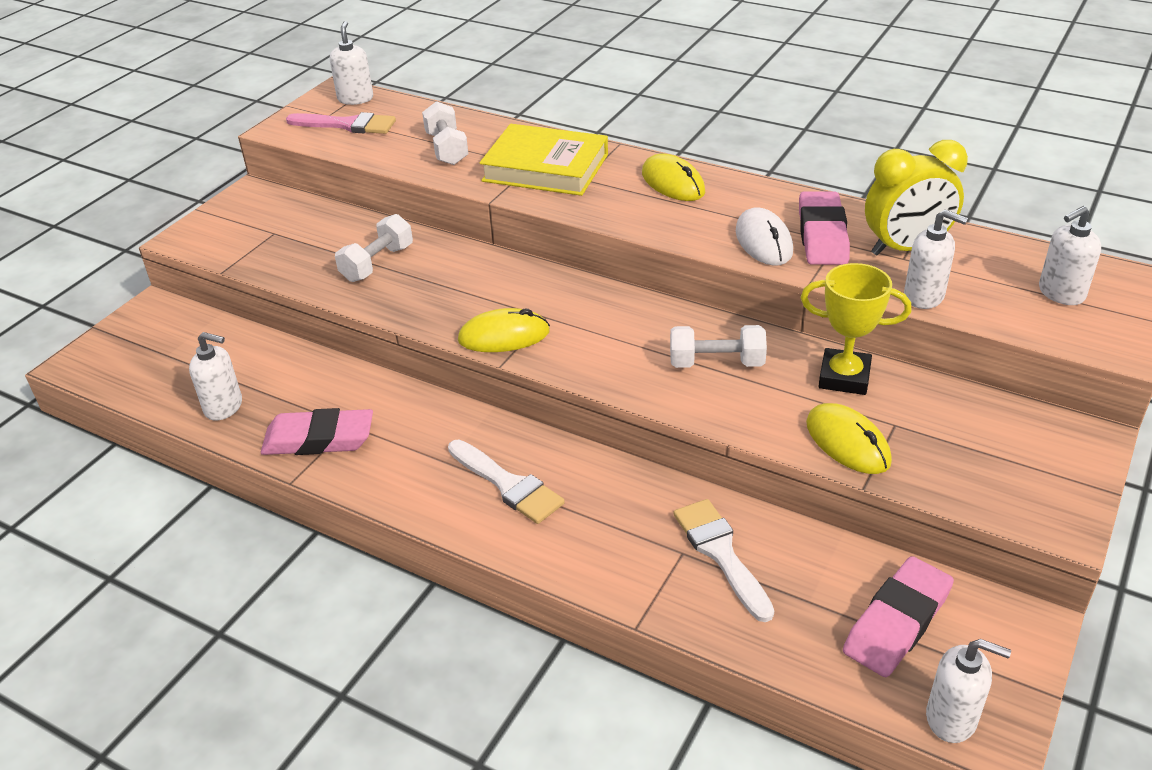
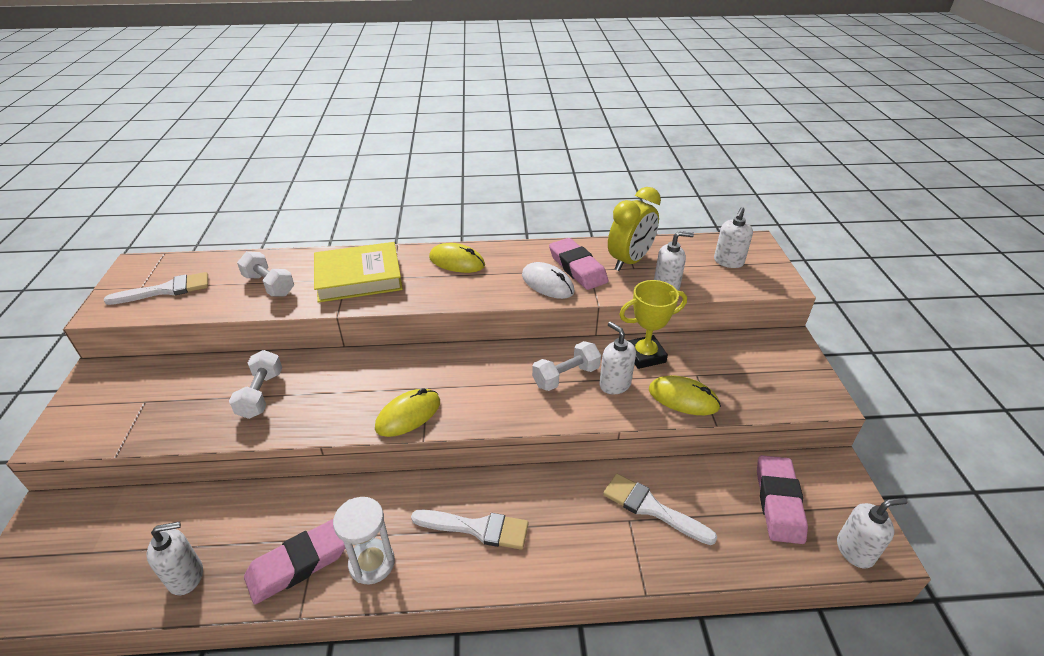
camera: 35 degrees left, 0 degrees up
(347, 125) = (166, 290): pink brush -> white brush
(355, 99) = (157, 267): white soap dispenser -> white soap dispenser (614, 384)
(383, 468) = (372, 563): none -> white hourglass

